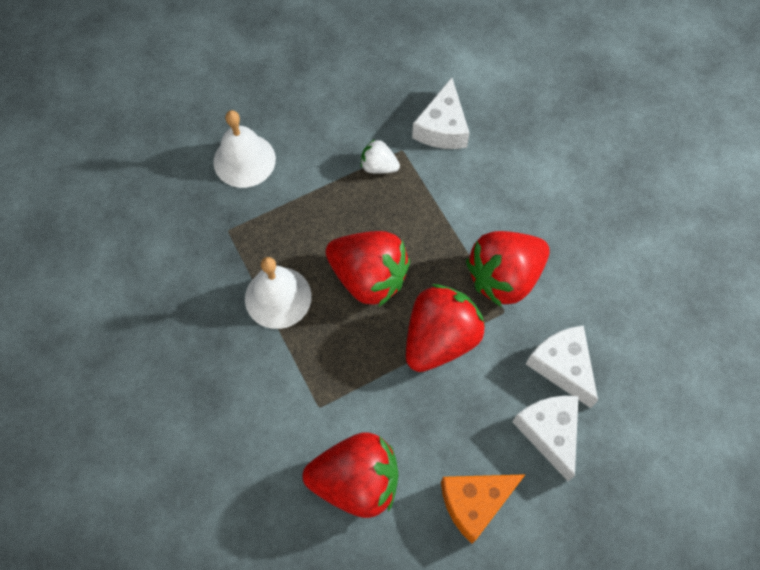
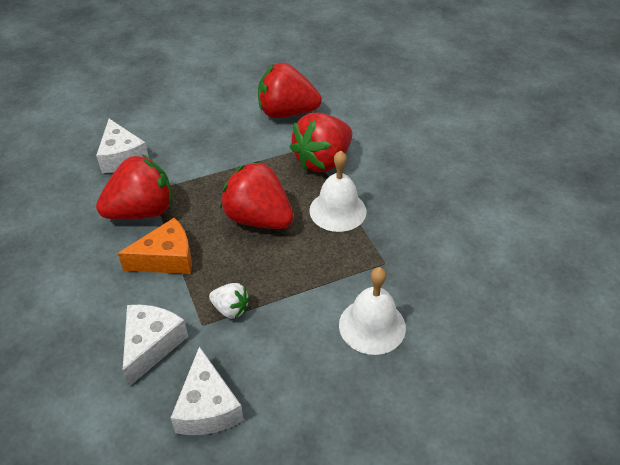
camera: 175 degrees left, 20 degrees down
(440, 339) = (209, 177): red strawberry -> red strawberry (323, 161)
(475, 503) = (211, 100): orange cheese -> orange cheese (166, 258)
(549, 432) = (149, 126): white cheese -> white cheese (207, 407)

